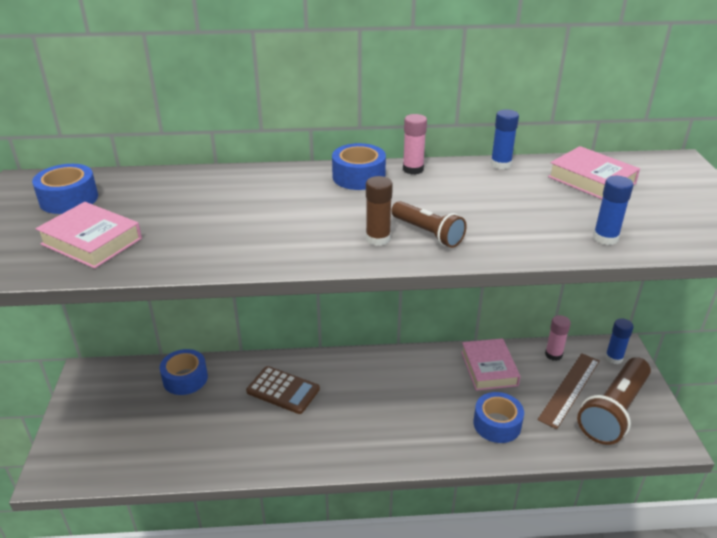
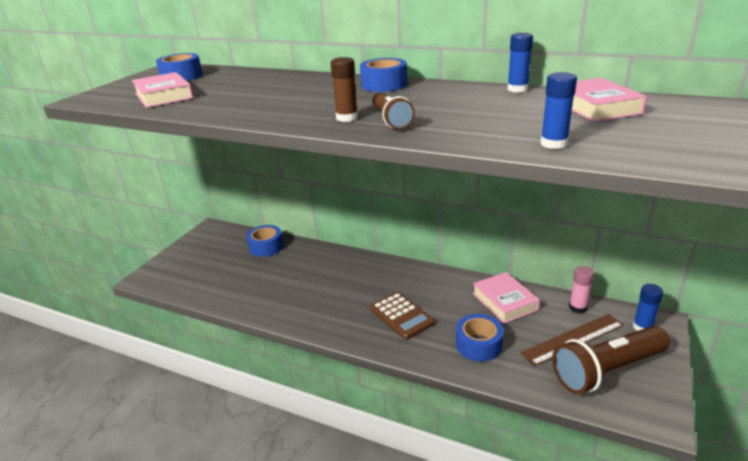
camera: 30 degrees right, 5 degrees down
(283, 390) = (324, 271): brown calculator -> brown calculator (401, 316)
(413, 169) = (434, 85): pink glue stick -> none
(489, 368) = (504, 301): pink book -> pink book turned 45 degrees counterclockwise

